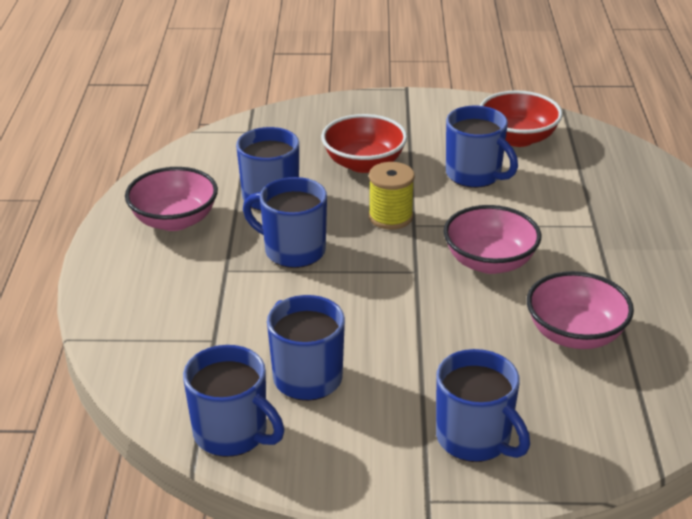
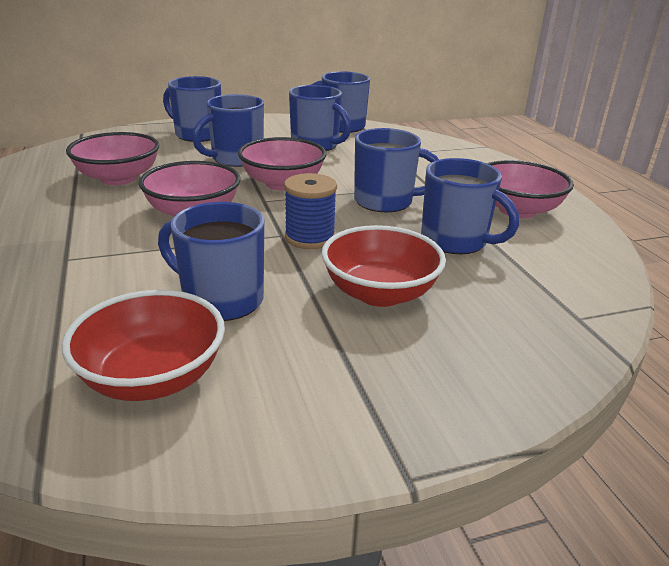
camera: 160 degrees right, 5 degrees down
(386, 296) = (282, 183): none -> pink bowl
(390, 217) = (310, 238): yellow spool -> blue spool
(428, 357) = (236, 159): none -> blue mug

